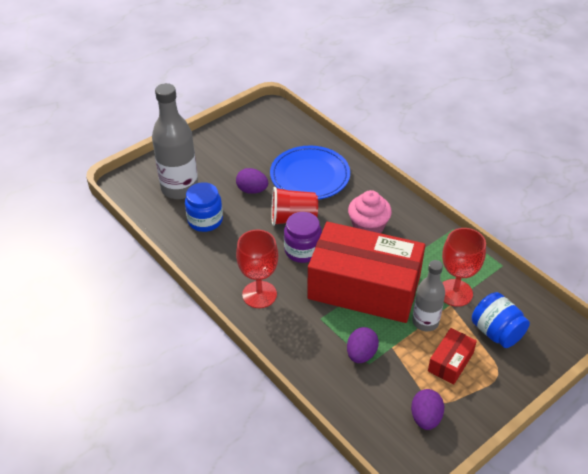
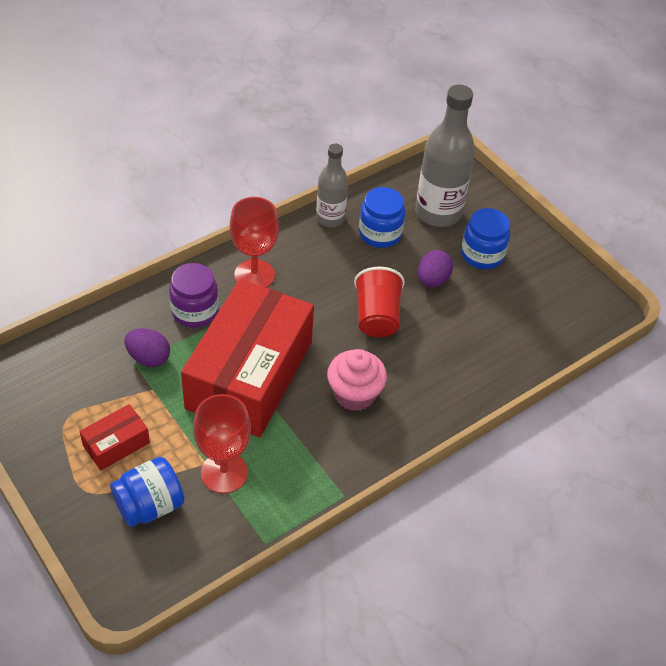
camera: 90 degrees right, 5 degrees up
(223, 165) = (482, 255): none -> blue jar
(302, 250) = (319, 321): purple jar -> purple jar (195, 311)
(310, 176) = (460, 342): blue plate -> none
(425, 322) = (182, 430): grey bottle -> grey bottle (330, 218)
(425, 418) = (47, 404): purple egg -> none
(450, 362) = (116, 444): red box -> red box turned 75 degrees counterclockwise

